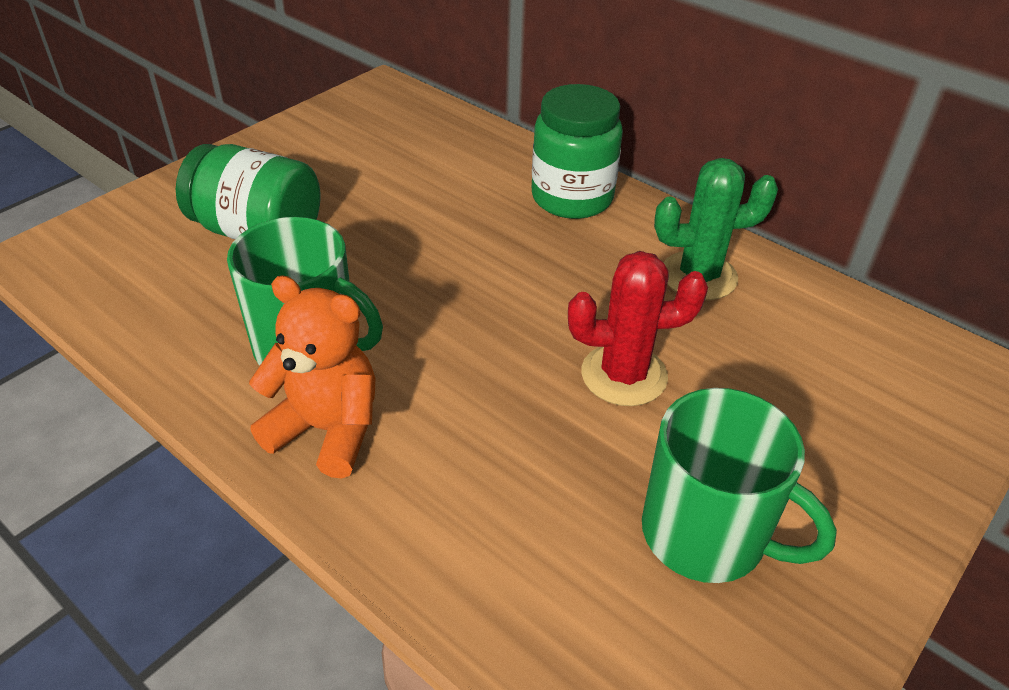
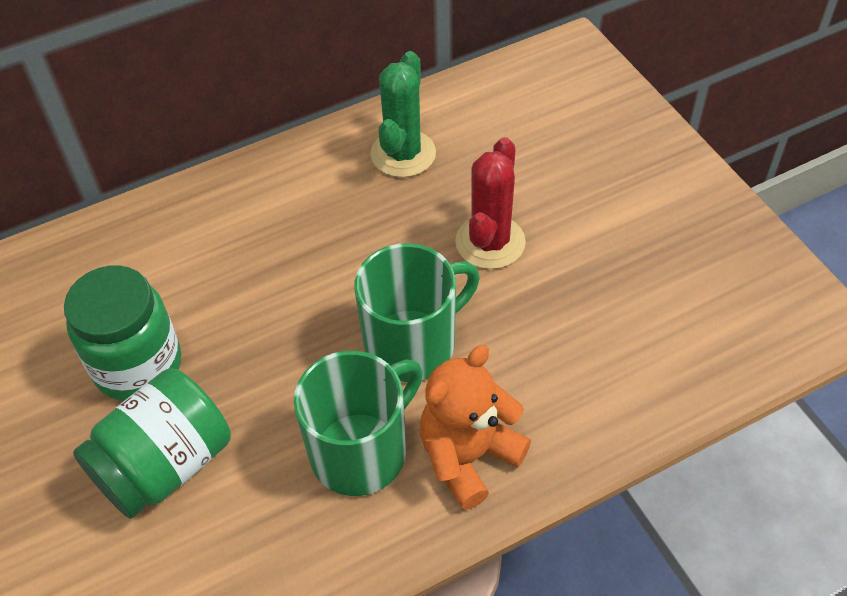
camera: 65 degrees left, 10 degrees up
(572, 198) = (255, 197): green jar -> green jar (138, 365)
(706, 534) = (648, 253): green mug -> green mug (412, 344)

